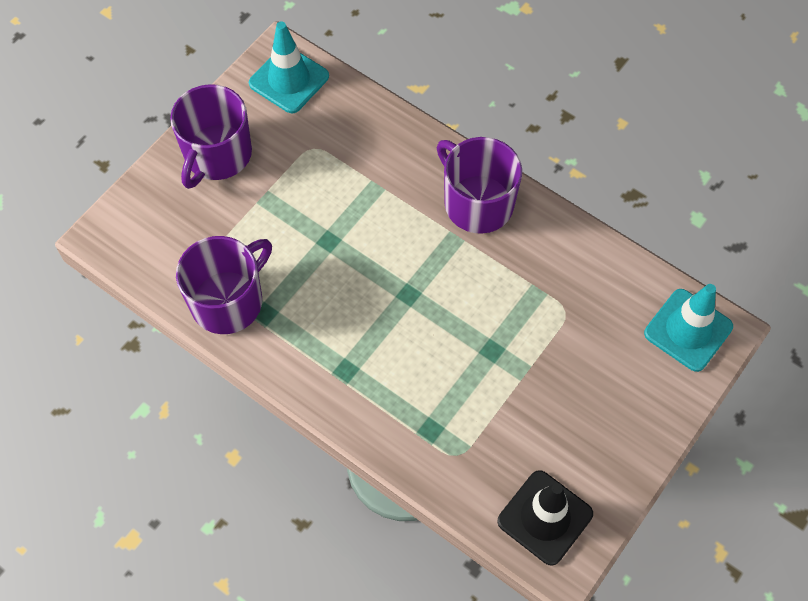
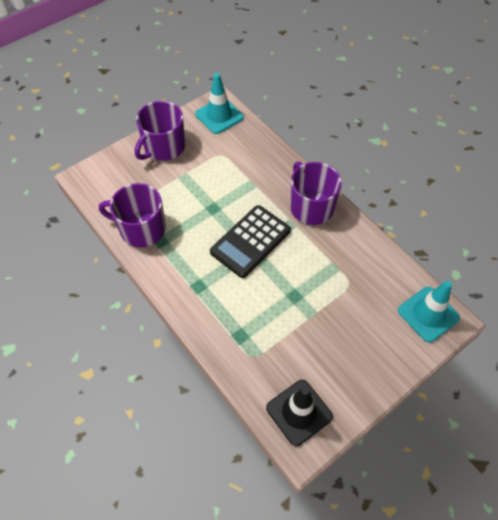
camera: 15 degrees right, 5 degrees down
(228, 301) = (141, 229): purple mug -> purple mug turned 135 degrees counterclockwise
(402, 281) = (250, 241): none -> black calculator

